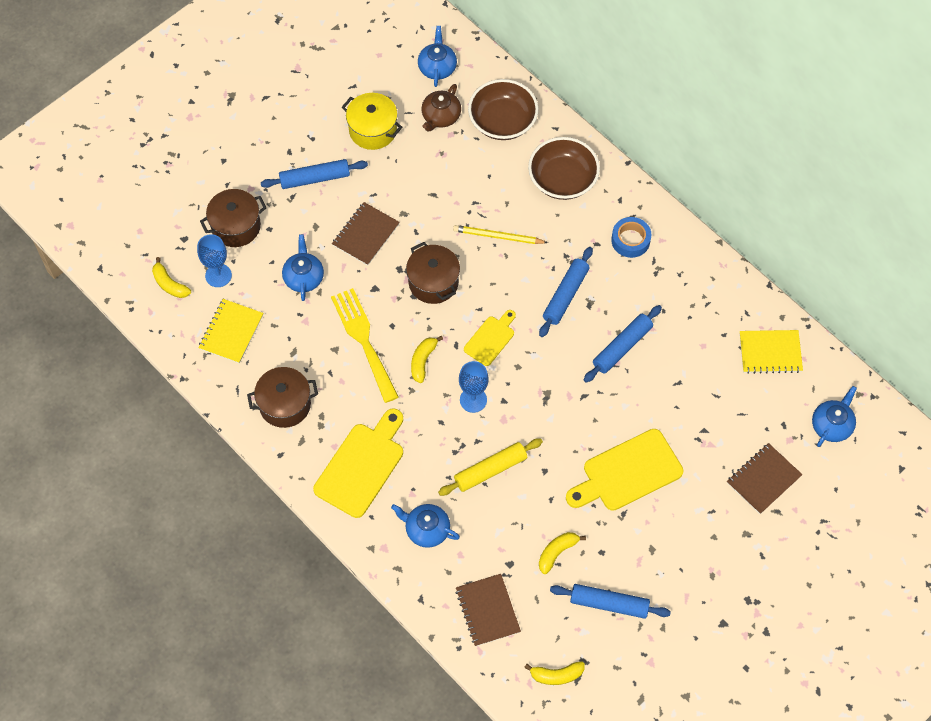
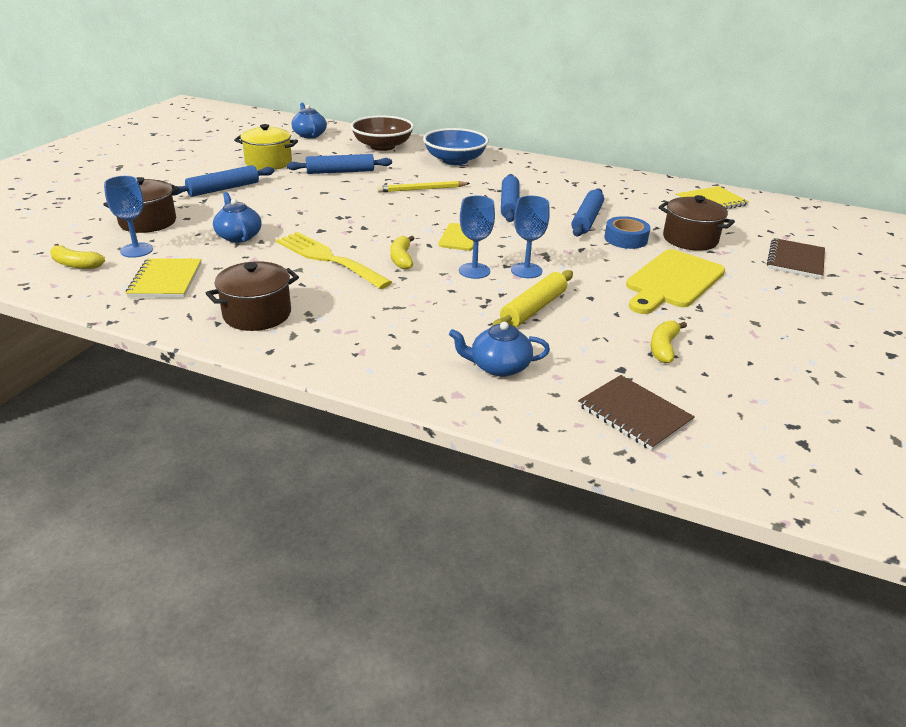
camera: 25 degrees left, 30 degrees down
(362, 466) = (382, 337): yellow cutting board -> none
(366, 235) = (292, 206): brown notebook -> none
(433, 282) = (379, 218): brown pot -> brown pot (690, 239)
(440, 116) = (327, 151): brown teapot -> none
(516, 414) = (526, 270): none -> blue goblet
(556, 675) = (777, 448): yellow banana -> none
(562, 179) = (455, 160): brown bowl -> blue bowl
(609, 604) = (762, 371): blue rolling pin -> blue rolling pin (340, 172)
(630, 240) = (538, 175): blue tape -> blue tape (625, 239)
(832, 425) = (807, 224): blue teapot -> none

